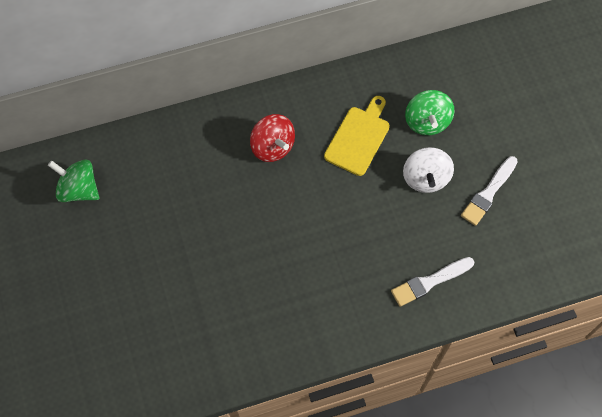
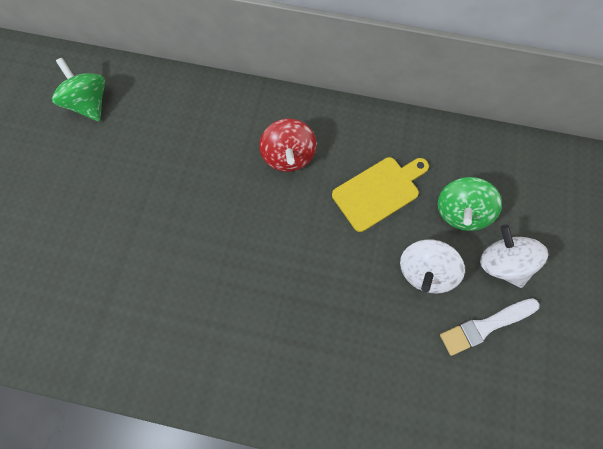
camera: 30 degrees right, 5 degrees up
(429, 282) = (363, 390): white brush -> none
(476, 143) = (501, 263): none -> white spinning top

